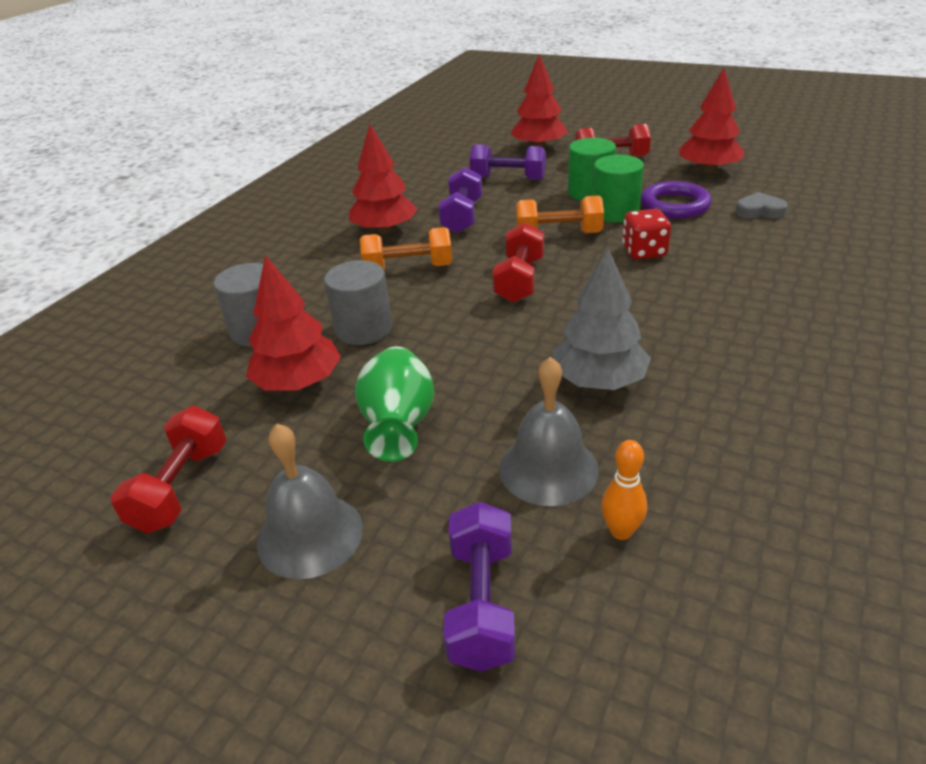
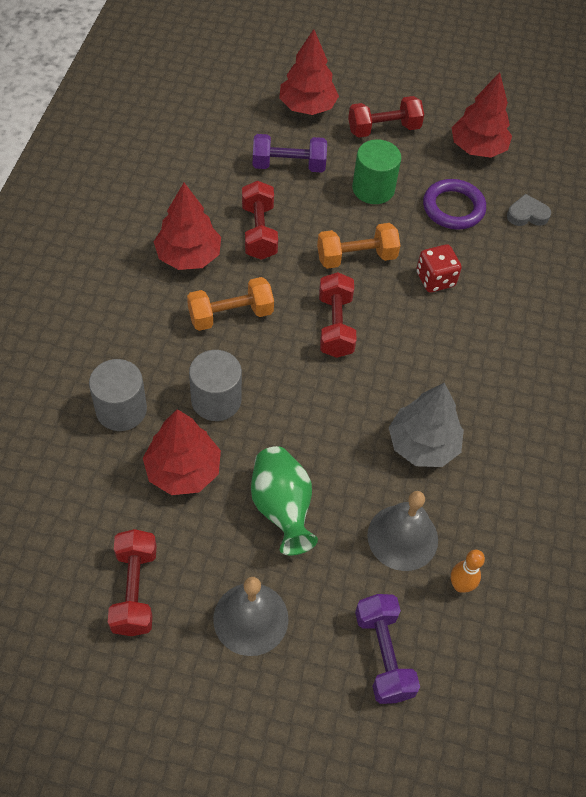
camera: 20 degrees left, 20 degrees up
(462, 216) = (259, 232): purple dumbbell -> red dumbbell
(615, 212) = (401, 220): green cylinder -> none

